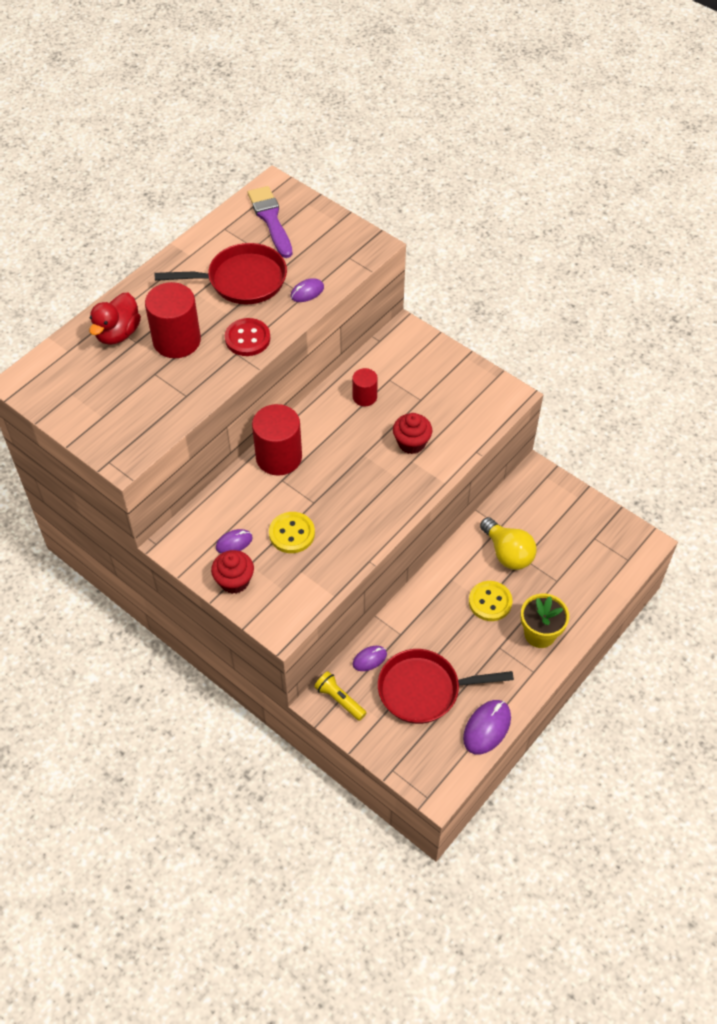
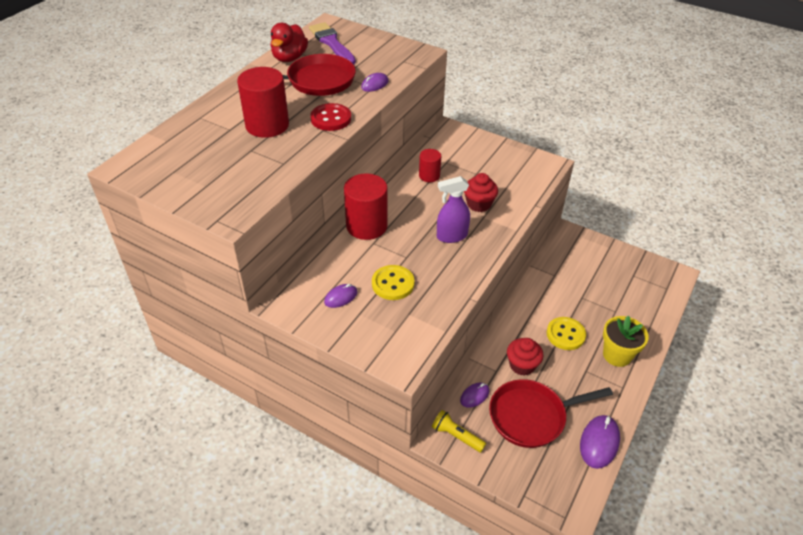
camera: 10 degrees left, 10 degrees down
(118, 333) = (212, 125): red duck -> red duck (289, 58)
(234, 581) = (348, 329): red cupcake -> red cupcake (522, 365)
(369, 482) = (451, 236): none -> purple spray bottle
(507, 553) = (567, 294): yellow light bulb -> none

